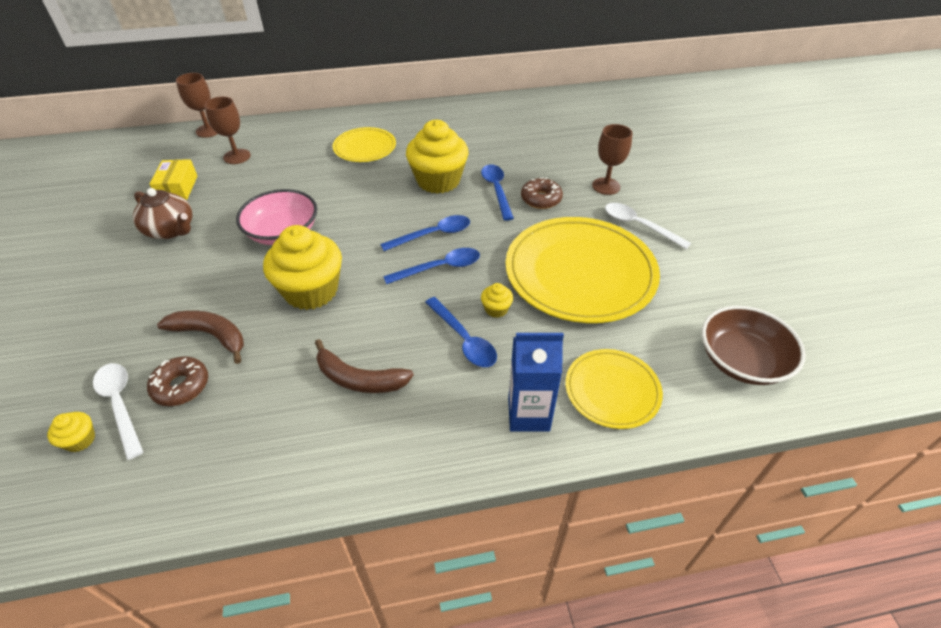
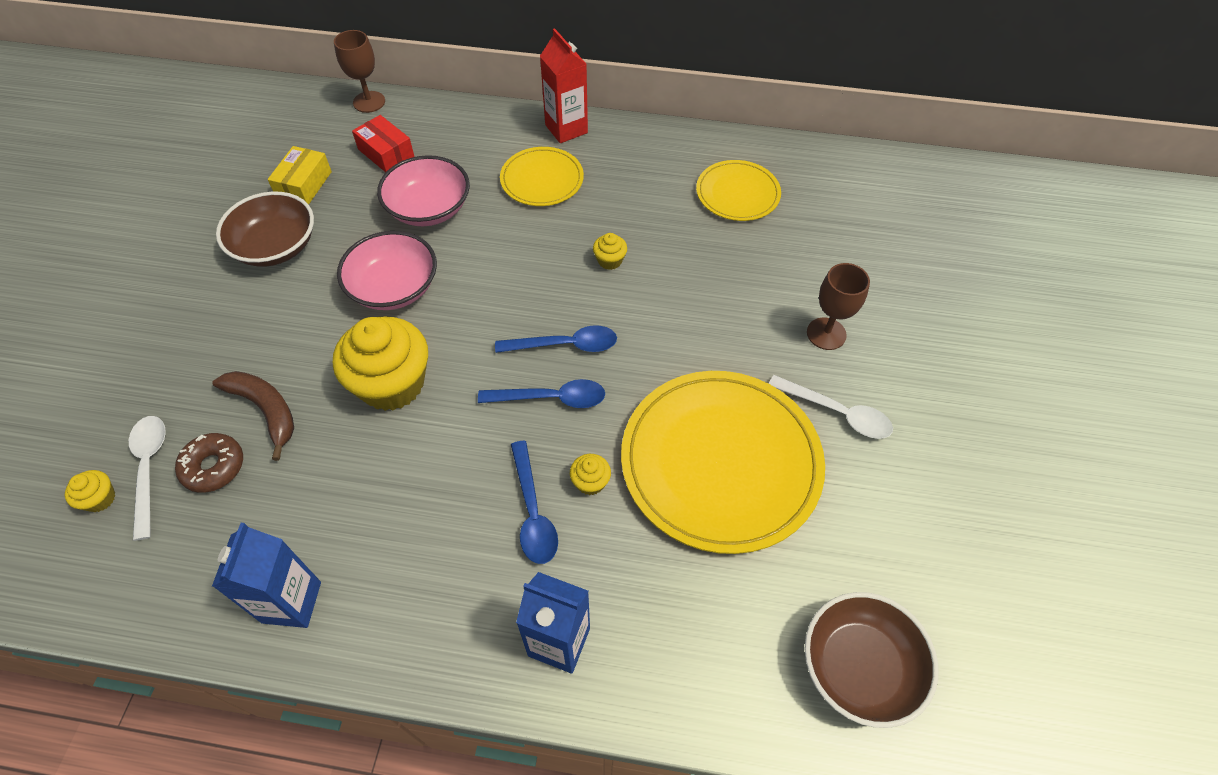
camera: 20 degrees right, 10 degrees up
(171, 230) = (276, 246): brown teapot -> brown bowl
(237, 156) = (386, 153): brown goblet -> red box
(287, 181) = (429, 208): none -> pink bowl
(296, 459) = (292, 602): none -> blue carton
(359, 379) = (394, 524): brown banana -> none
(367, 117) = (566, 129): none -> red carton
(438, 181) = (609, 260): yellow cupcake -> yellow cupcake, size x0.42
(496, 190) = (676, 298): blue spoon -> none
(541, 199) = (727, 329): brown donut -> none
(612, 390) = (673, 646): yellow plate -> yellow plate (737, 193)
(639, 225) = (837, 413): white spoon -> white spoon turned 150 degrees clockwise

